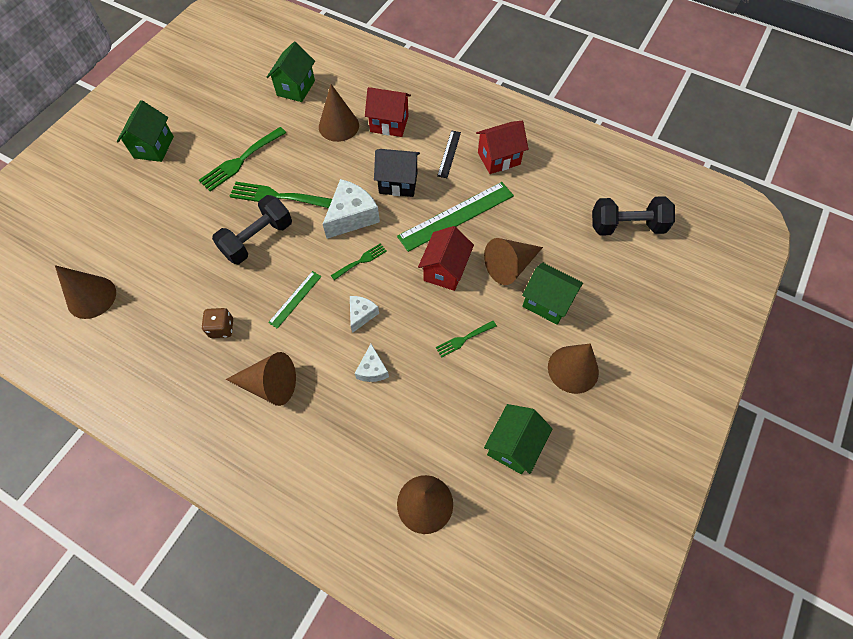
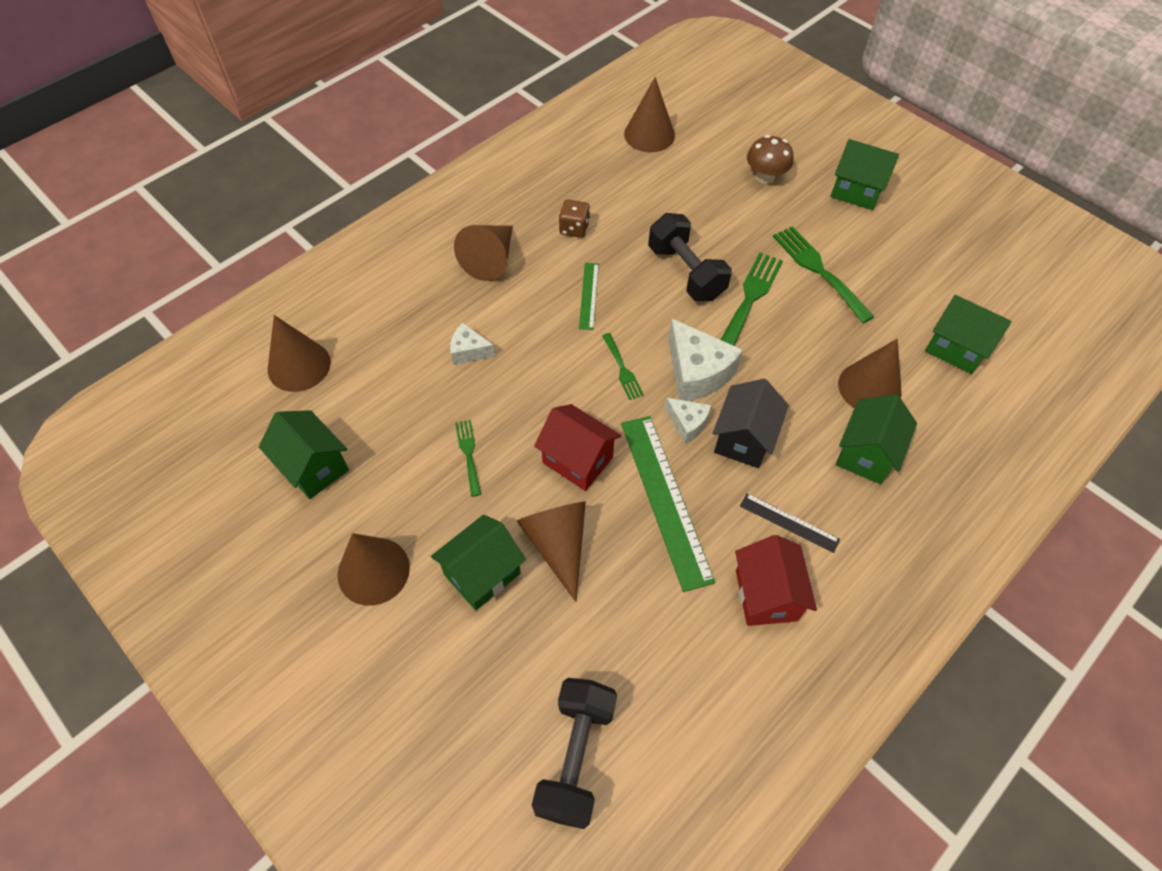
camera: 105 degrees right, 5 degrees down
(142, 204) = (765, 177): none -> brown mushroom
(295, 299) = (589, 295): green ruler -> green ruler turned 45 degrees clockwise
(361, 315) = (544, 355): white cheese -> white cheese (687, 423)
(389, 124) = (866, 454): red house -> green house

